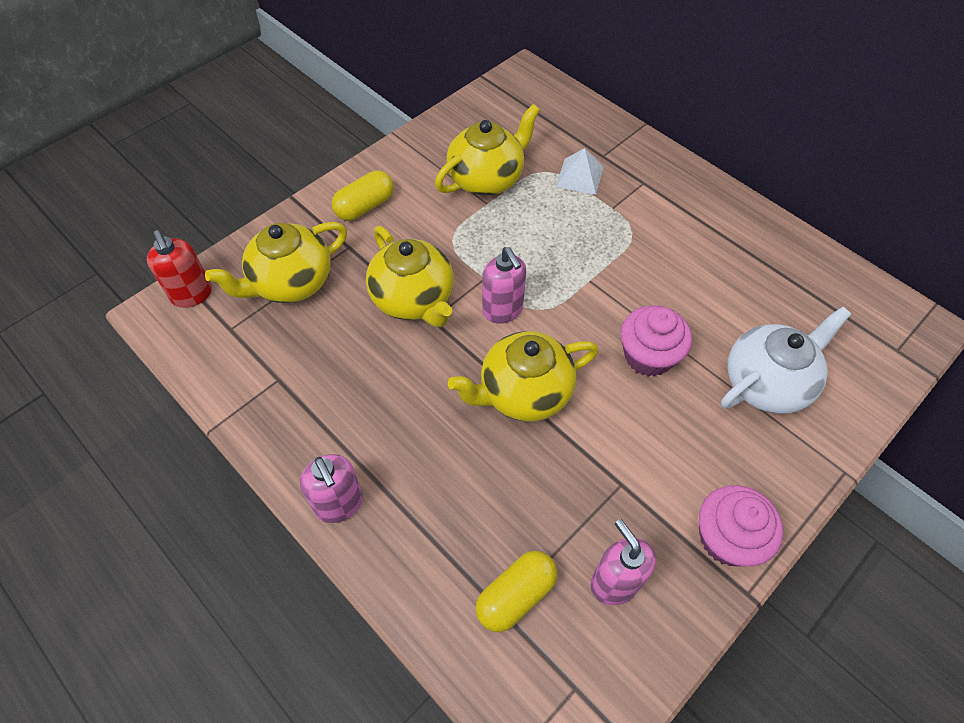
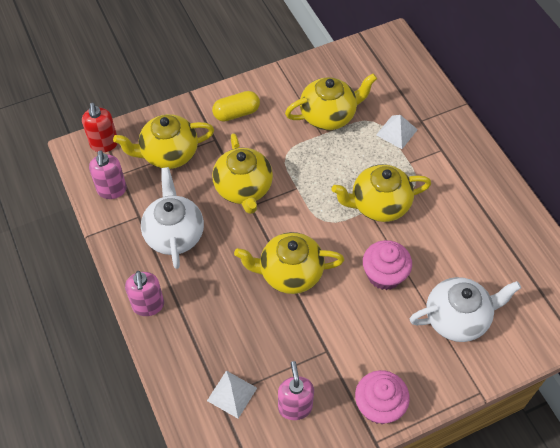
camera: 20 degrees right, 0 degrees up
(339, 388) = (174, 234): none -> white teapot
(502, 310) = (299, 214): pink soap dispenser -> pink soap dispenser (112, 190)
(516, 596) = (232, 394): yellow capsule -> white pyramid
(599, 269) = (378, 205): none -> yellow teapot

